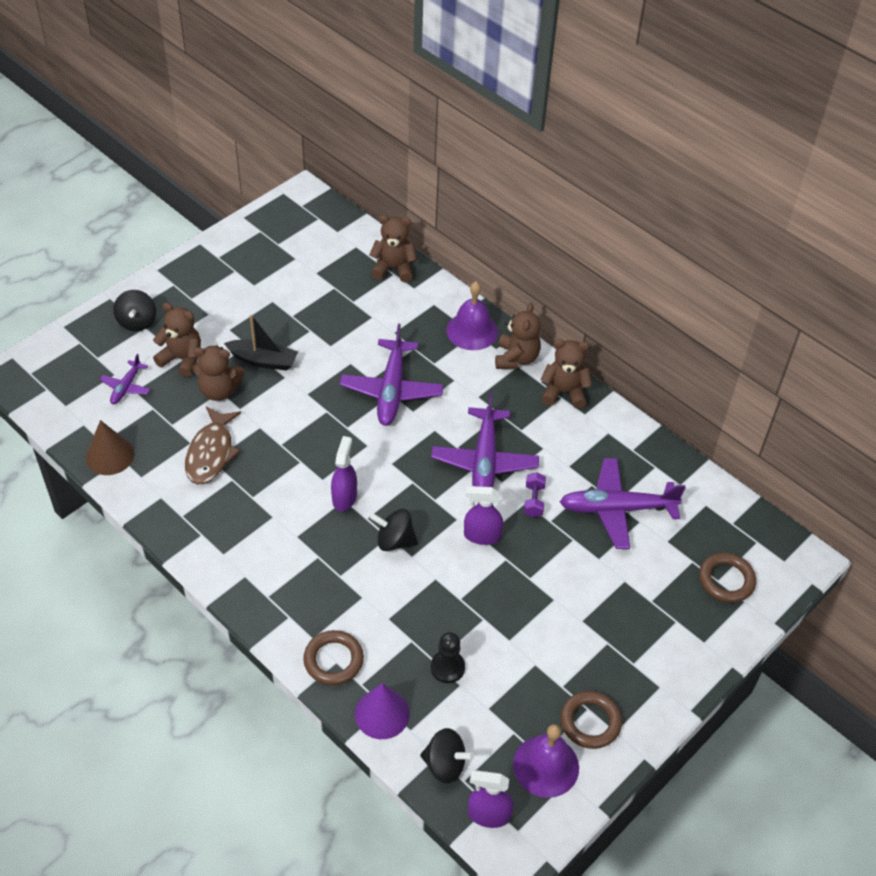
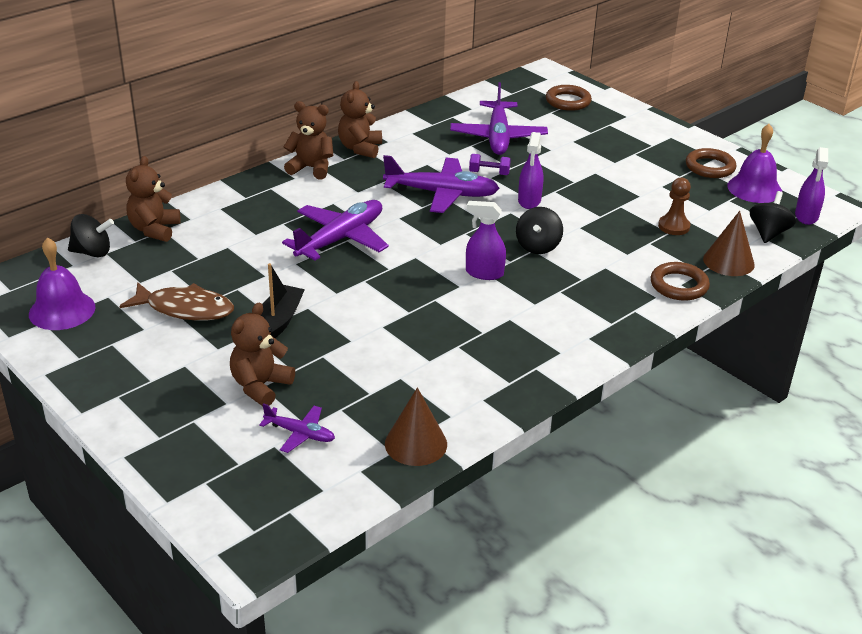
camera: 85 degrees left, 15 degrees down
(137, 322) = (180, 428): black spinning top -> black spinning top (92, 252)
(211, 453) = (418, 361): brown fish -> brown fish (185, 309)
(219, 390) = (320, 356): brown teddy bear -> none
(382, 713) = (728, 261): purple cone -> brown cone
(391, 390) = (340, 239): purple plane -> purple plane turned 60 degrees counterclockwise
(447, 667) = (674, 226): black pawn -> brown pawn
(472, 331) = (266, 189): purple bell -> purple bell (62, 310)

